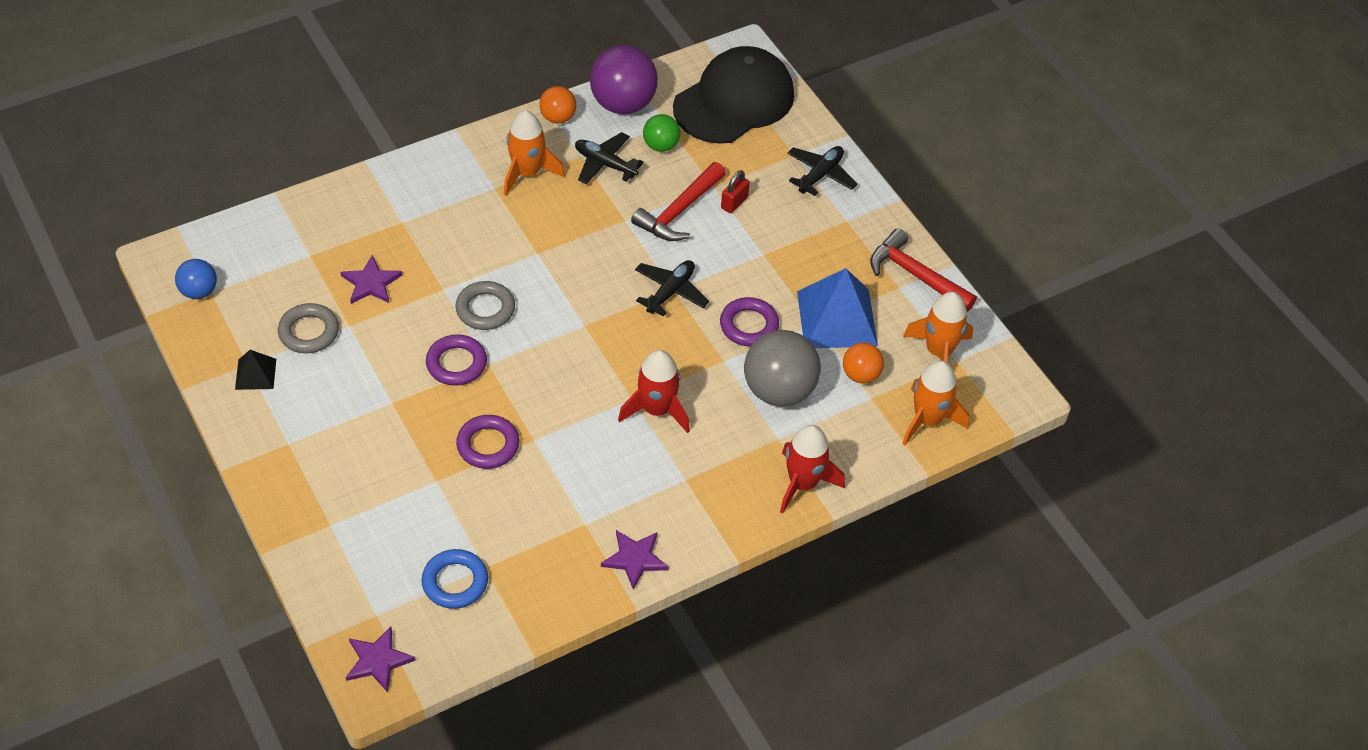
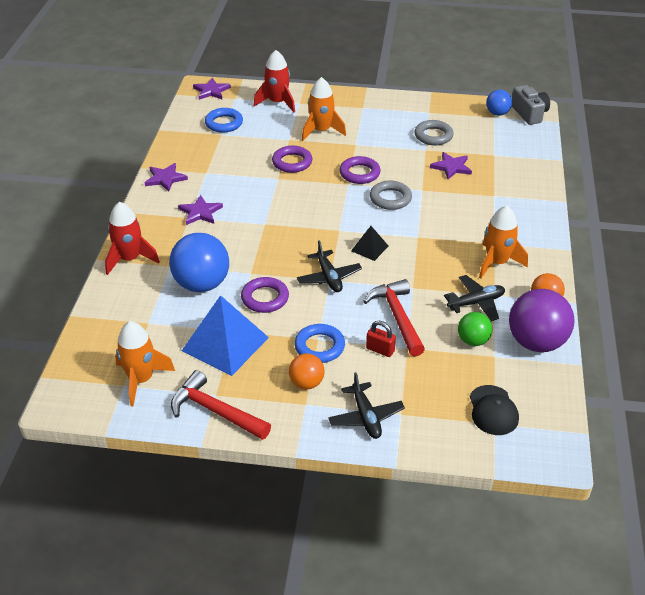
camera: 130 degrees right, 10 degrees down
(176, 259) = (529, 113): none -> grey camera
(255, 374) = (419, 112): black pyramid -> black pyramid (369, 248)
(657, 410) = (246, 229): red rocket -> red rocket (277, 103)
(667, 474) = (200, 212): none -> purple star
(734, 101) = (493, 410): black cap -> black cap, size x0.48
(734, 203) = (380, 350): red padlock -> red padlock turned 45 degrees counterclockwise
(772, 247) = (319, 346): none -> blue ring
(779, 391) = (202, 284): grey ball -> blue ball
(860, 375) = (169, 328): orange ball -> orange ball (306, 383)
(916, 275) = (215, 411): red hammer -> red hammer turned 135 degrees counterclockwise
(927, 420) = (101, 339): orange rocket -> orange rocket (321, 131)

